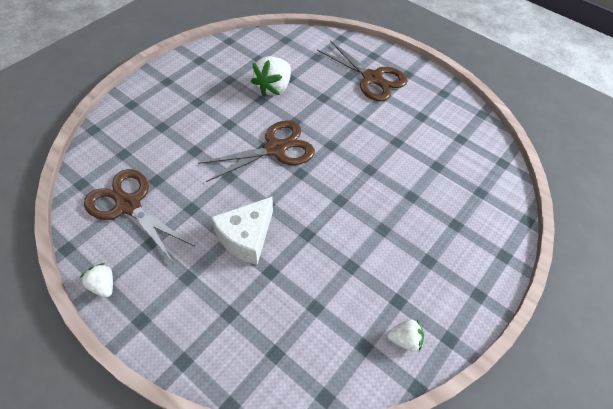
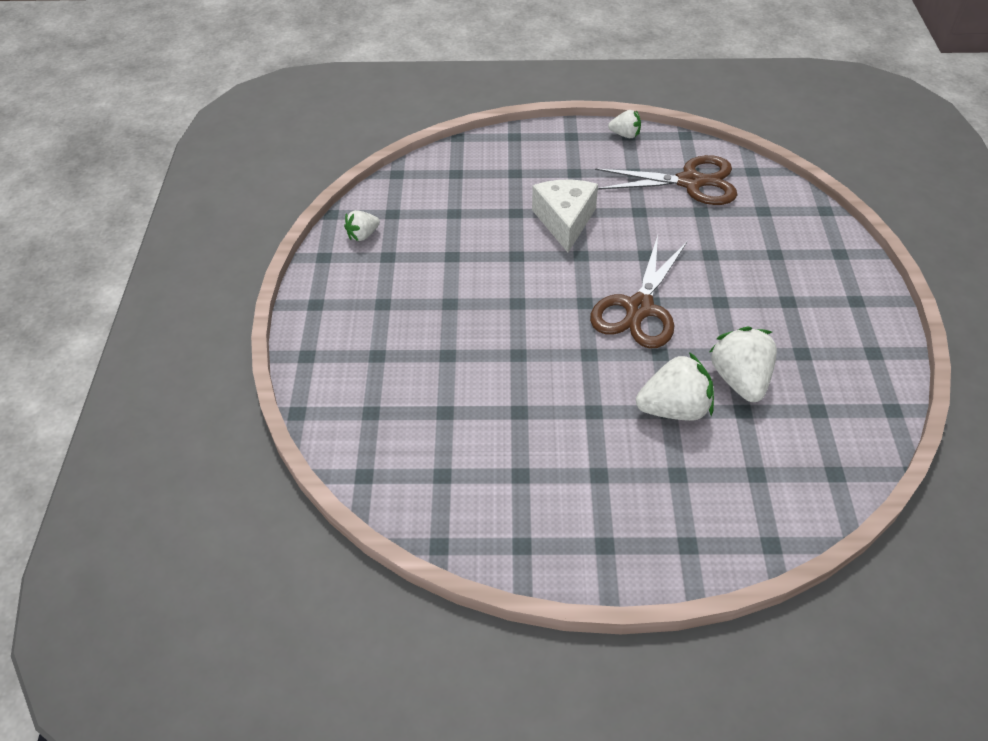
camera: 145 degrees right, 5 degrees down
(319, 96) = (674, 408): none -> white strawberry
(372, 78) = (644, 494): brown scissors -> none

